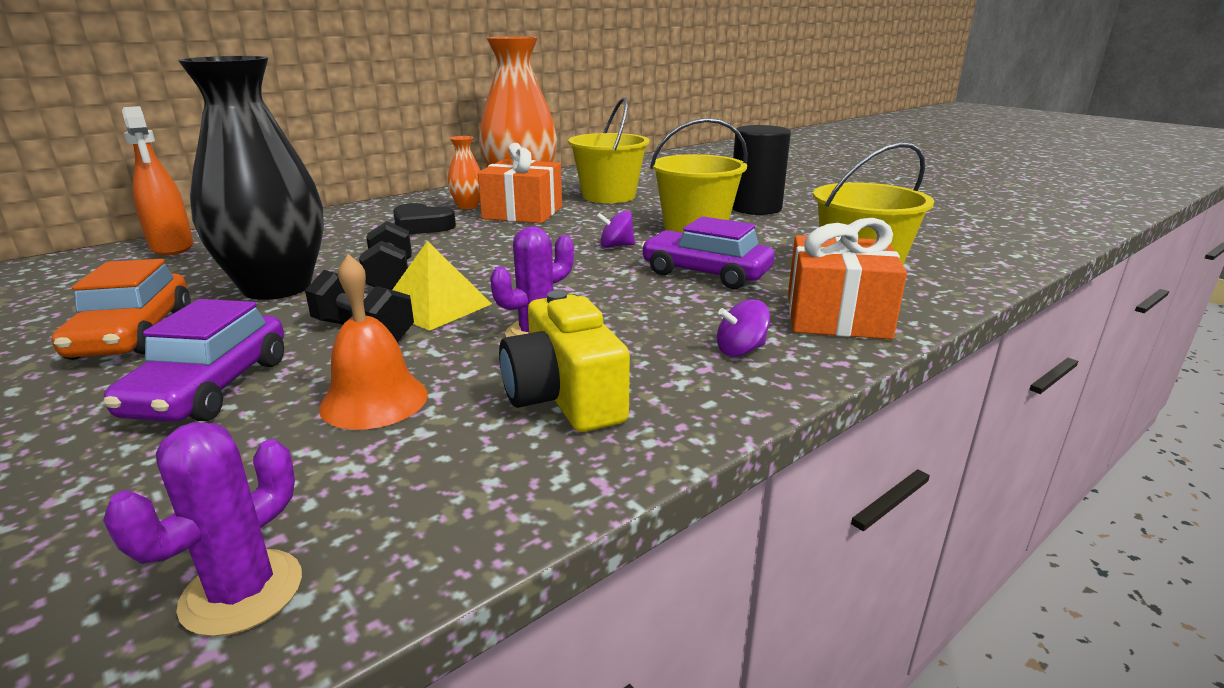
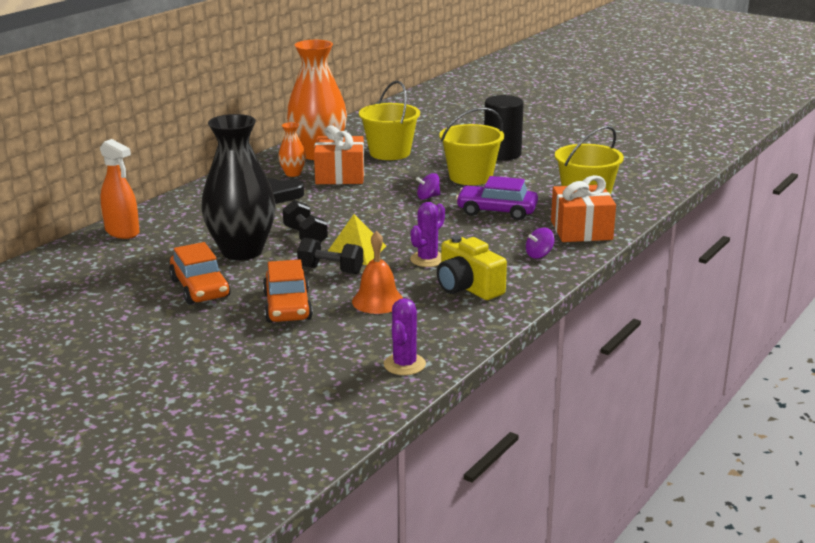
camera: 15 degrees left, 0 degrees up
(210, 388) = (287, 306): purple car -> orange car

